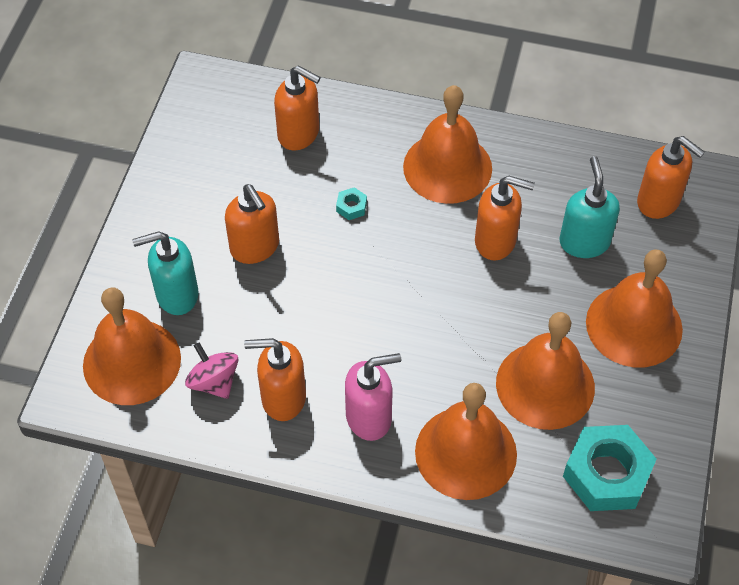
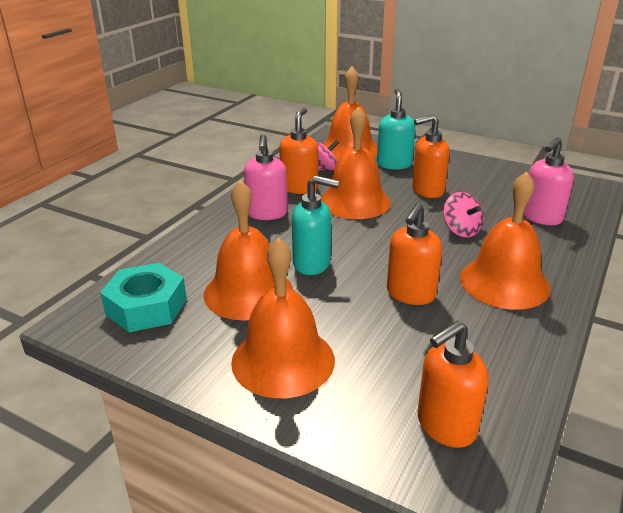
camera: 105 degrees right, 25 degrees down
(299, 134) = (541, 218): orange soap dispenser -> pink soap dispenser
(351, 207) = (461, 230): turquoise nut -> pink spinning top
(465, 452) = (214, 245): orange bell -> orange bell (355, 201)
(584, 242) = (397, 350): turquoise soap dispenser -> turquoise soap dispenser (312, 264)

